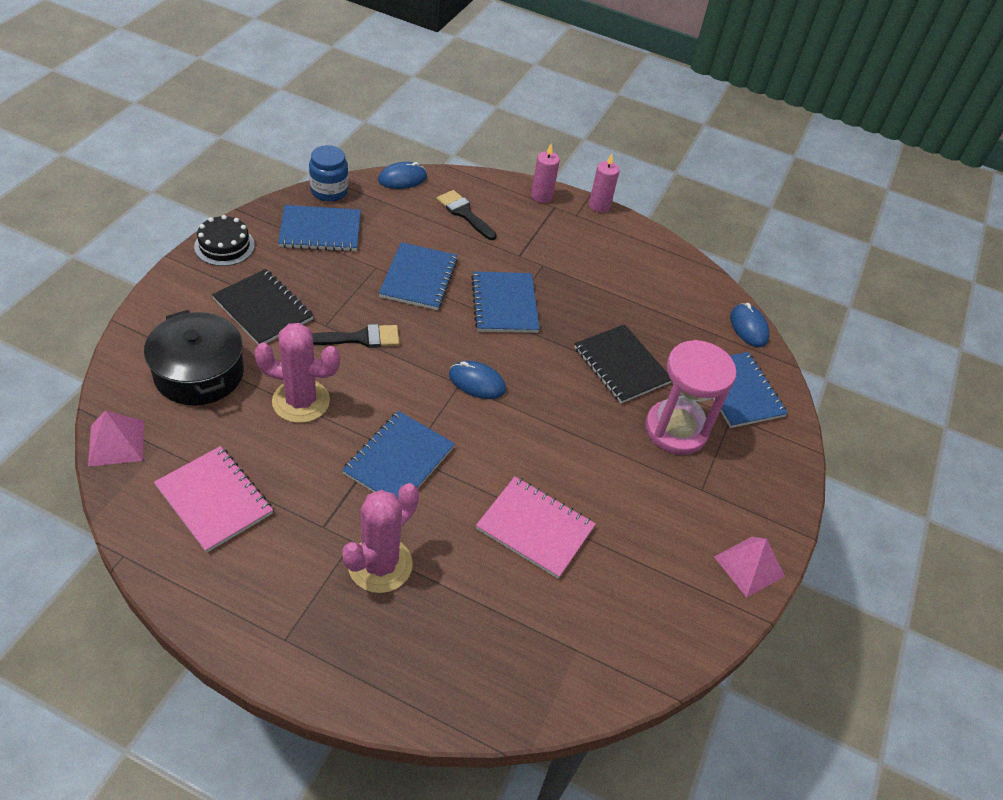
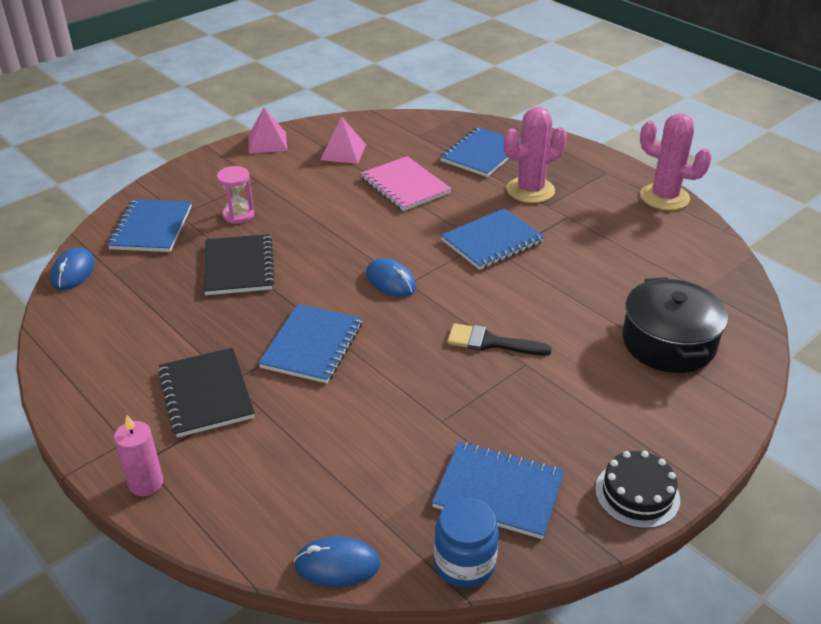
camera: 150 degrees left, 10 degrees down
(116, 443) = (743, 300): pink pyramid -> pink pyramid (343, 152)
(214, 500) = (653, 246): pink notebook -> none
(263, 309) = (594, 395): black notebook -> black notebook (206, 394)
(301, 401) = (568, 299): pink cactus -> pink cactus (664, 197)
(418, 278) = (395, 395): blue notebook -> blue notebook (482, 154)
(464, 213) = (280, 477): black brush -> none
(599, 206) = (78, 449): pink candle -> none
(676, 430) = (238, 215): pink hourglass -> pink hourglass, size x0.53

